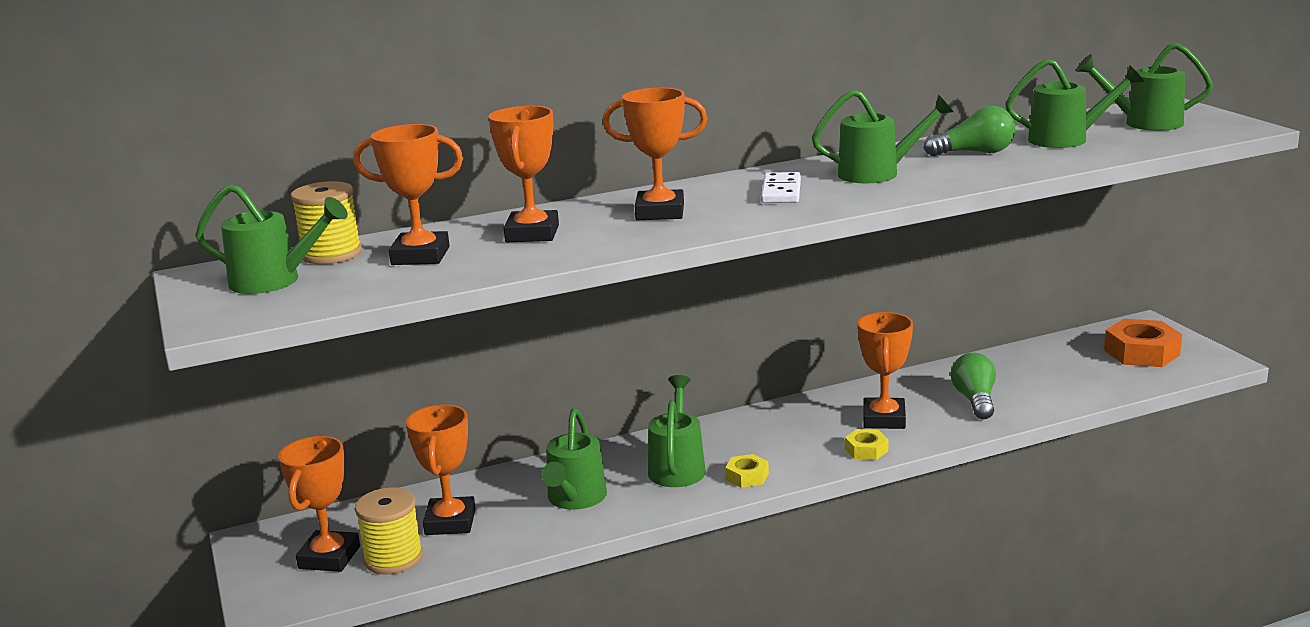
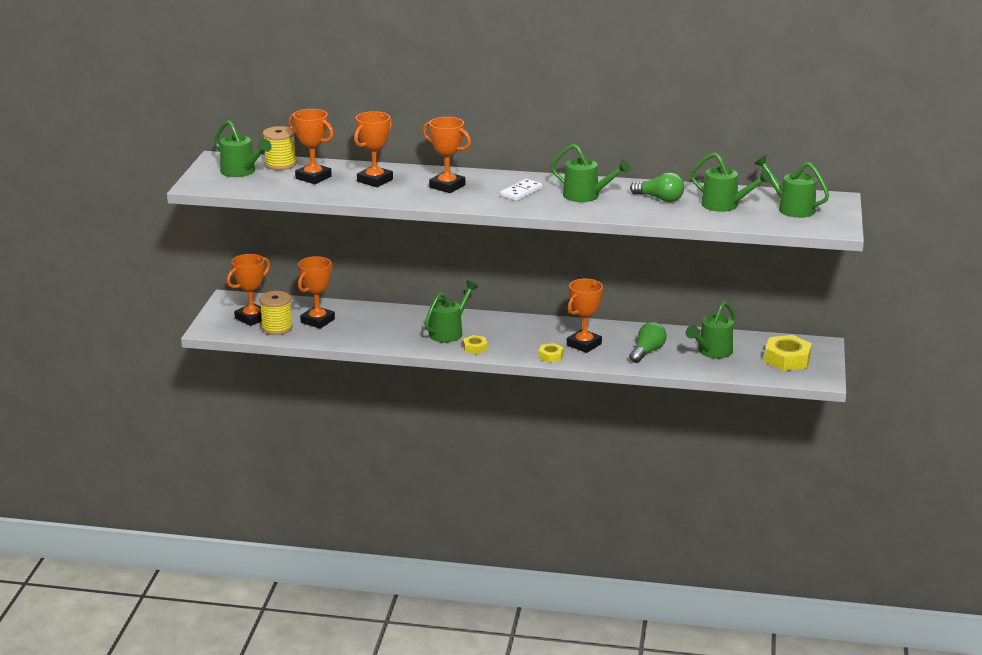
camera: 30 degrees right, 5 degrees up
(574, 499) = (383, 330): green watering can -> green watering can (712, 352)
(1141, 352) = (787, 359): orange nut -> yellow nut

